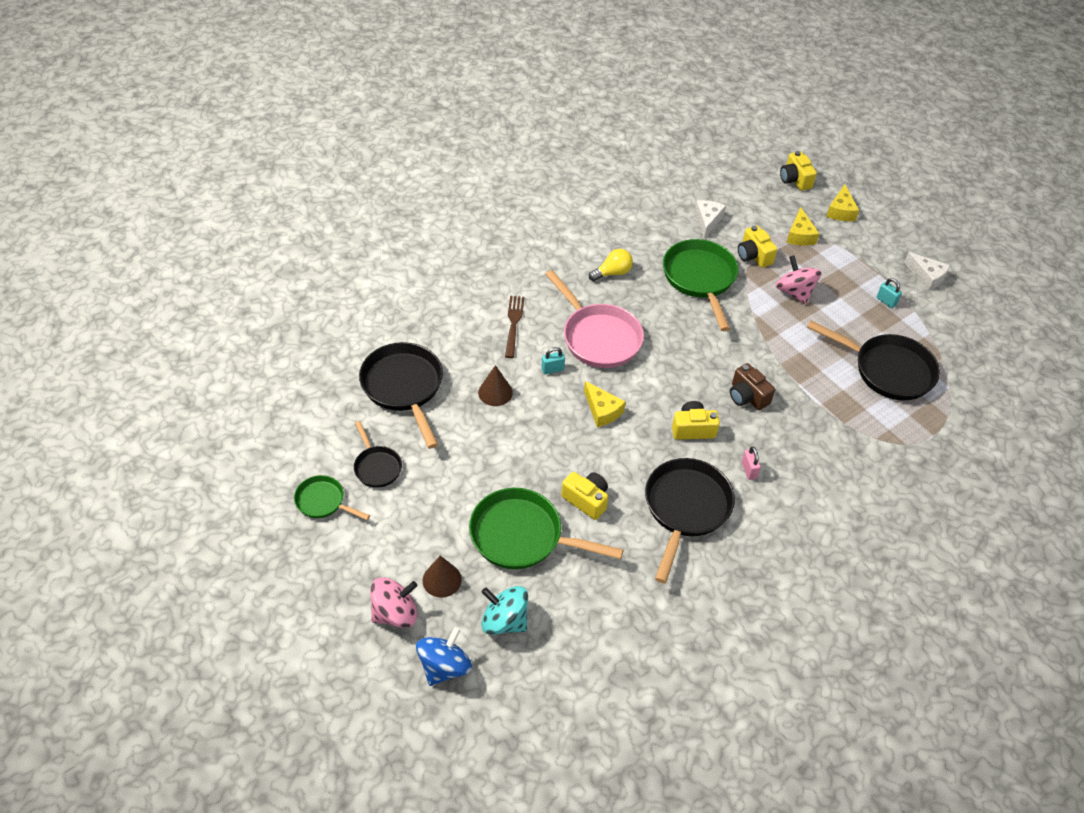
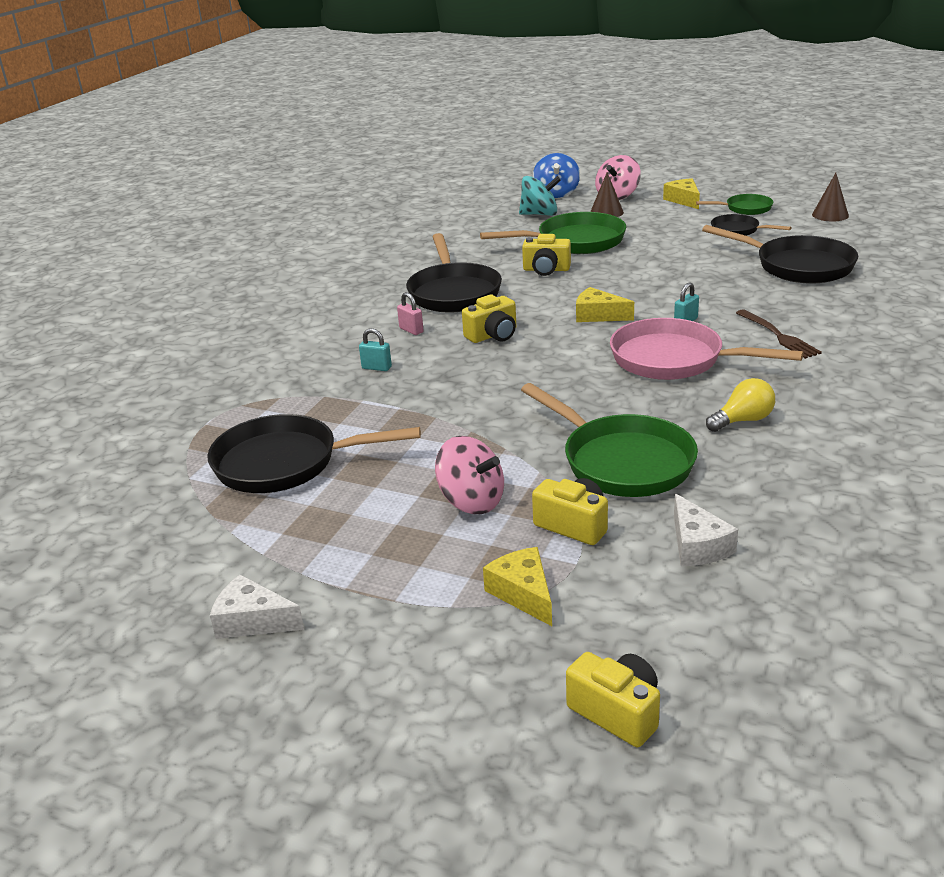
camera: 155 degrees right, 20 degrees down
(495, 392) = (715, 291): brown cone -> brown cone (830, 215)
(612, 273) = (742, 420): yellow light bulb -> yellow light bulb turned 150 degrees counterclockwise
(747, 396) = (454, 376): brown camera -> none
(841, 211) = (475, 682): yellow cheese -> yellow cheese (683, 200)
(886, 301) = (316, 548): turquoise padlock -> turquoise padlock (376, 368)

